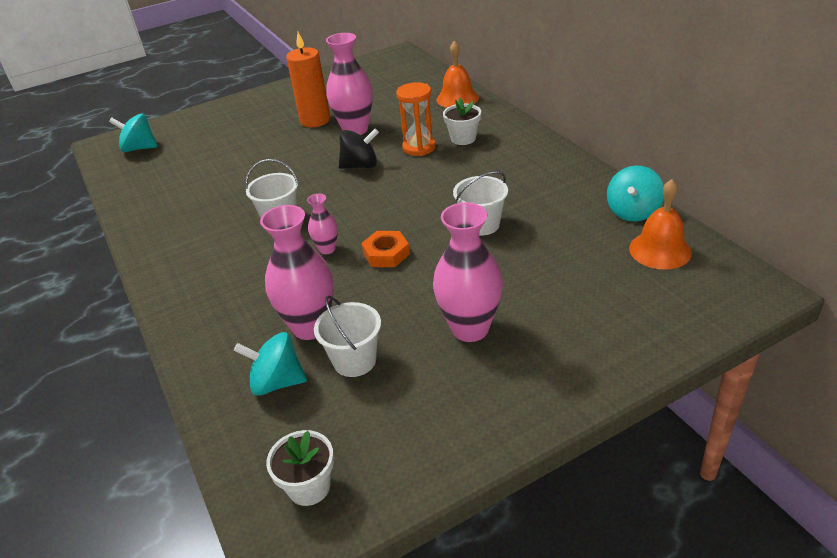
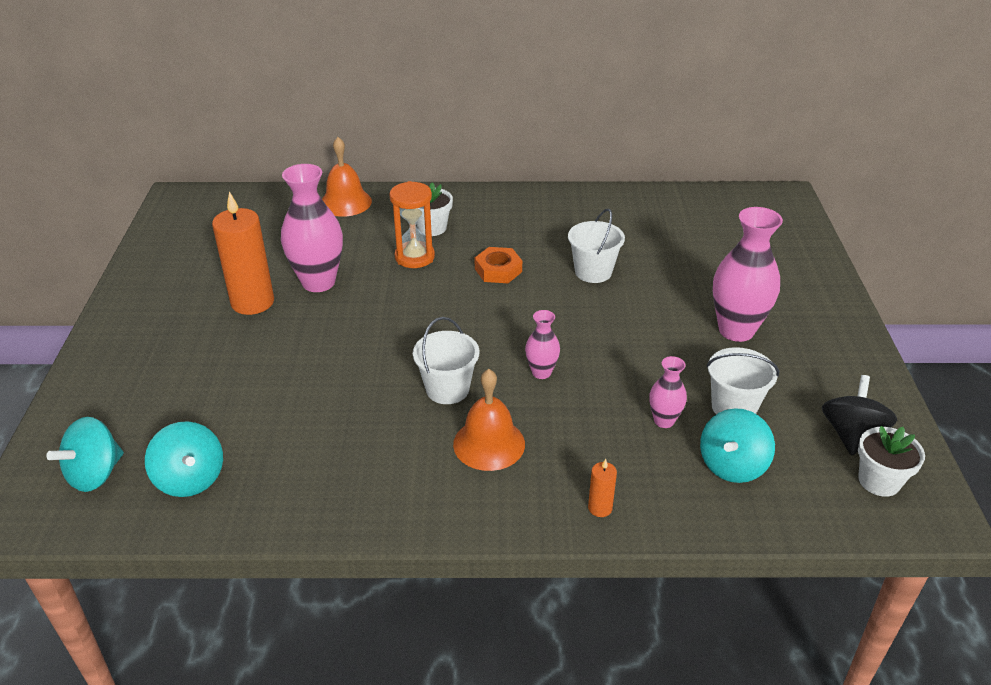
camera: 65 degrees left, 0 degrees up
(193, 328) = (600, 508): none -> orange candle
(310, 327) = (664, 421): pink vase -> pink vase, size x0.51
(360, 166) = (403, 303): black spinning top -> black spinning top (851, 435)
(386, 254) = (586, 338): orange nut -> orange nut (498, 270)
(633, 212) = (648, 199): turquoise spinning top -> turquoise spinning top (190, 479)
(660, 250) = (708, 210): orange bell -> orange bell (489, 444)

